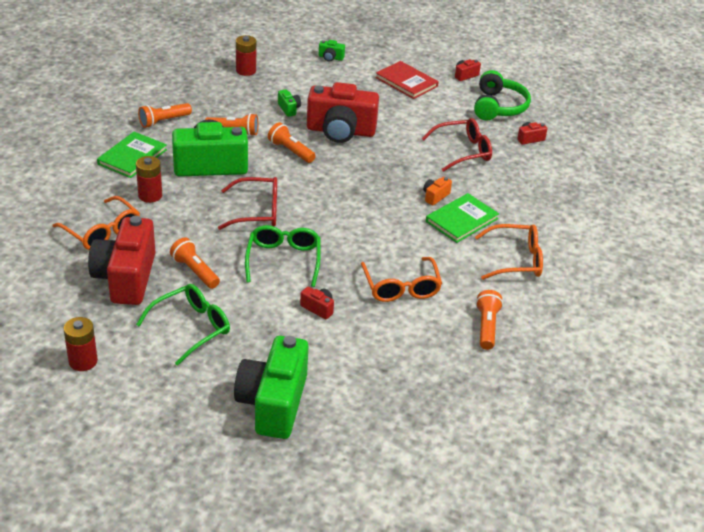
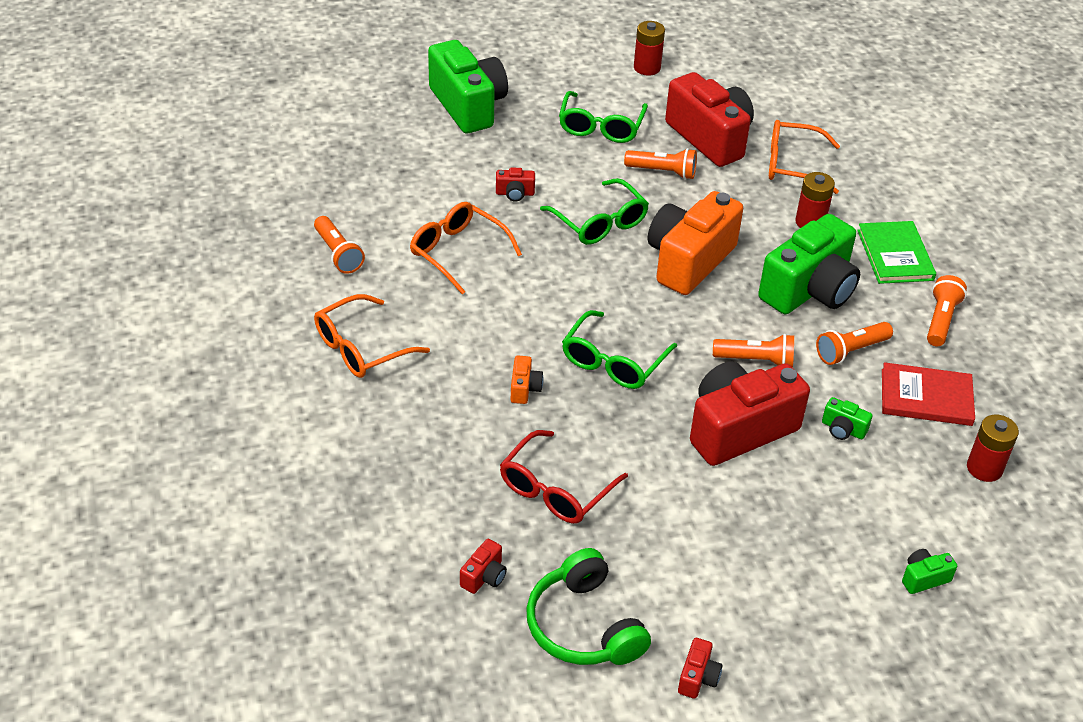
camera: 145 degrees right, 5 degrees up
(257, 211) = (689, 260): red glasses -> orange camera
(370, 185) = (613, 362): none -> green glasses
(406, 82) = (764, 594): red book -> red book (926, 397)
(461, 220) = (464, 370): green book -> none

